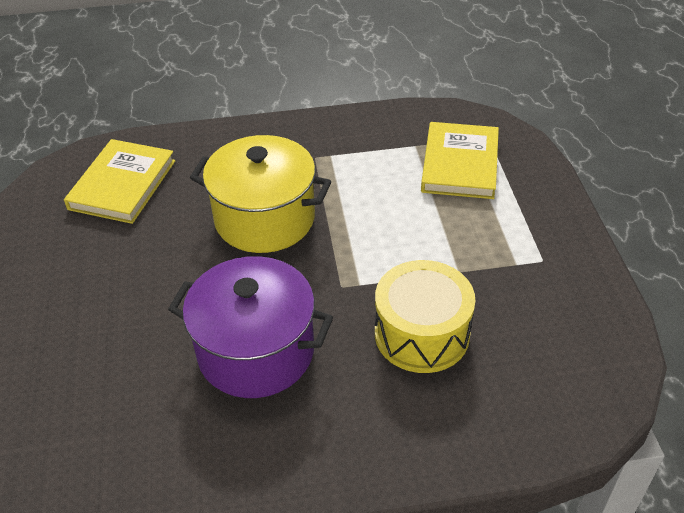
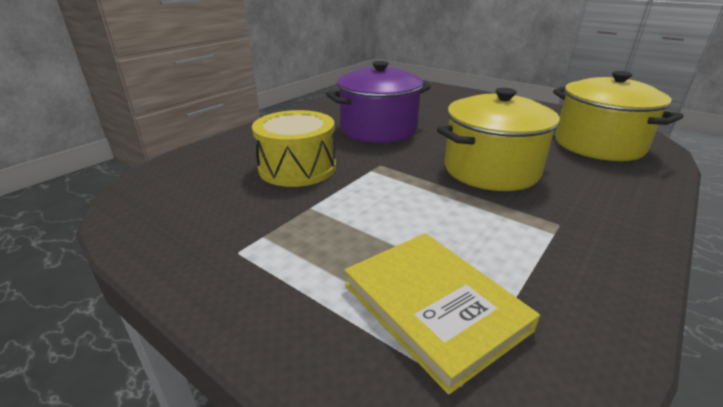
camera: 135 degrees right, 15 degrees down
(122, 185) = (598, 145): yellow book -> yellow pot

